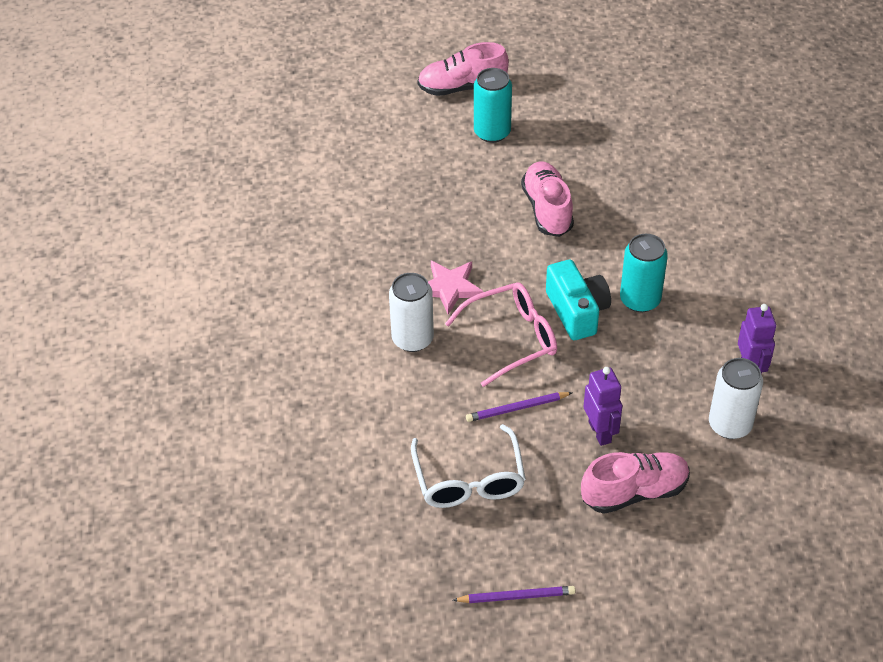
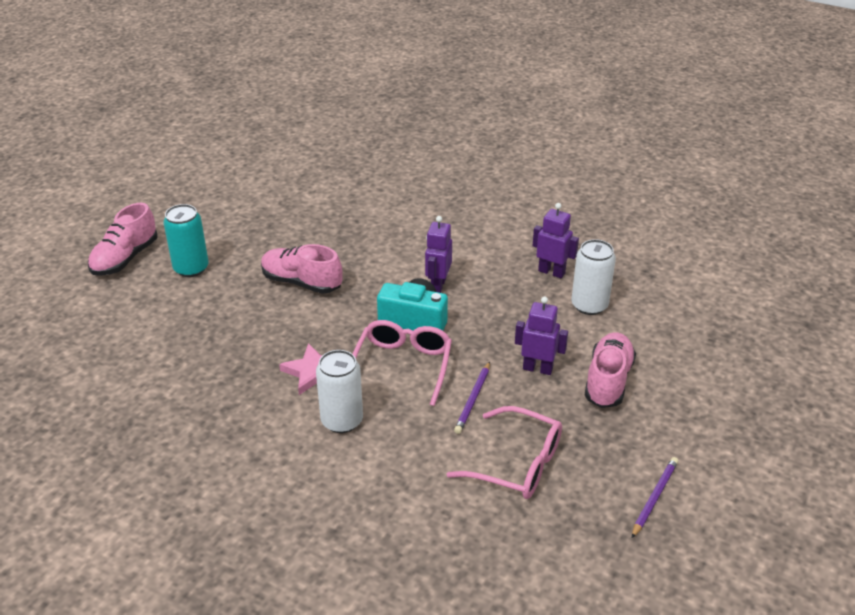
camera: 55 degrees left, 10 degrees down
(469, 480) = (517, 464): white glasses -> pink glasses
(640, 300) = (437, 285): turquoise can -> purple robot

